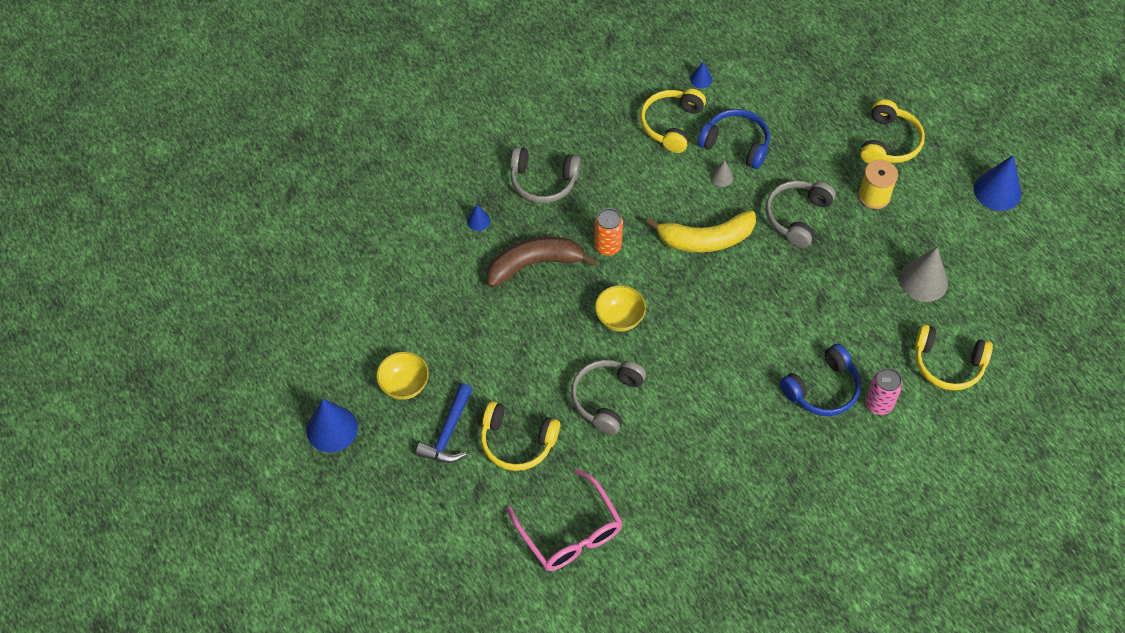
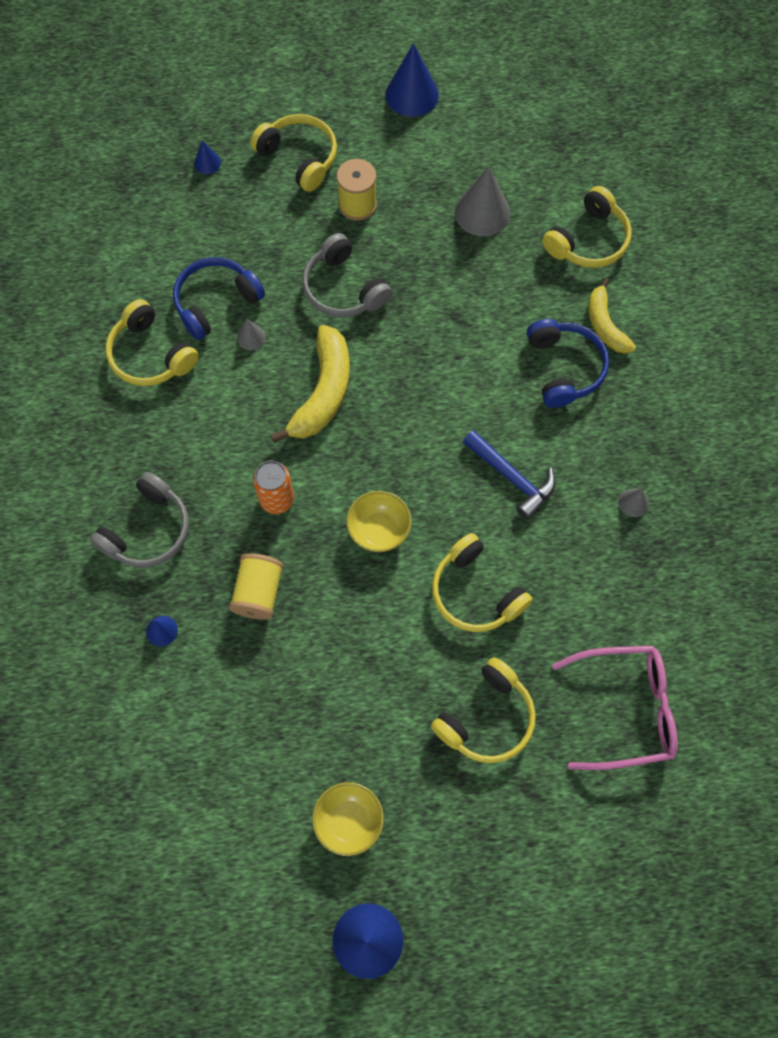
camera: 65 degrees left, 10 degrees up
(448, 433) = (439, 795): blue hammer -> blue hammer (512, 478)
(534, 264) = (258, 592): brown banana -> yellow spool
(606, 398) = (475, 592): grey headphones -> yellow headphones
(701, 79) = (107, 295): blue cone -> blue cone (207, 163)
(737, 479) = (633, 503): none -> grey cone
(879, 404) = (605, 325): pink can -> yellow banana

